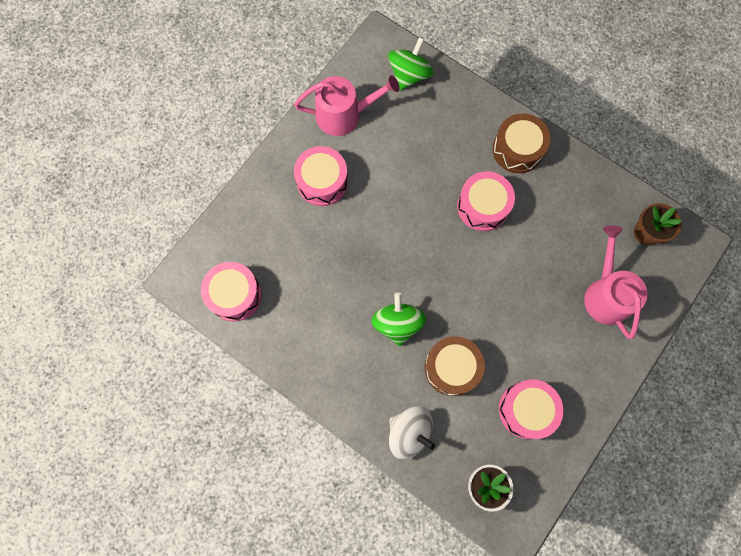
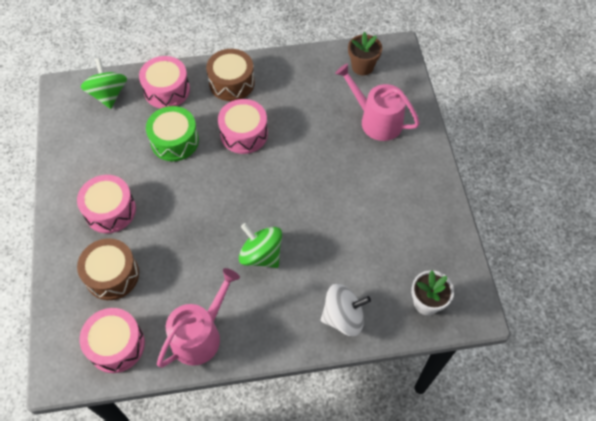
camera: 45 degrees left, 15 degrees down
(344, 115) = (84, 155): pink watering can -> pink watering can (200, 335)
(422, 164) = (174, 141): none -> green drum
(452, 368) = (328, 249): brown drum -> brown drum (112, 275)
(526, 410) = (402, 231): pink drum -> pink drum (167, 90)

